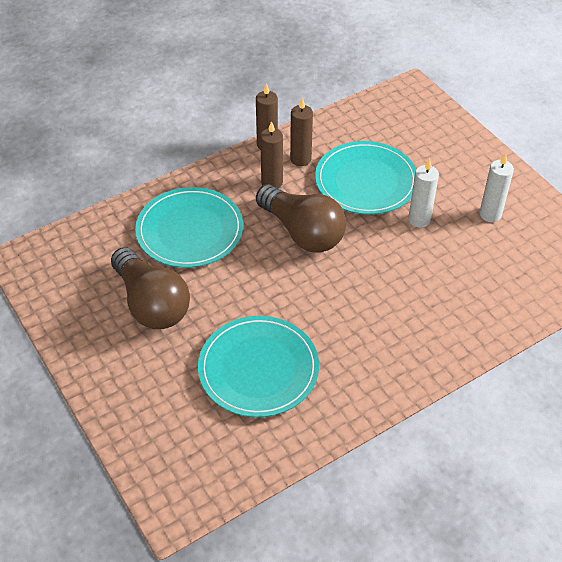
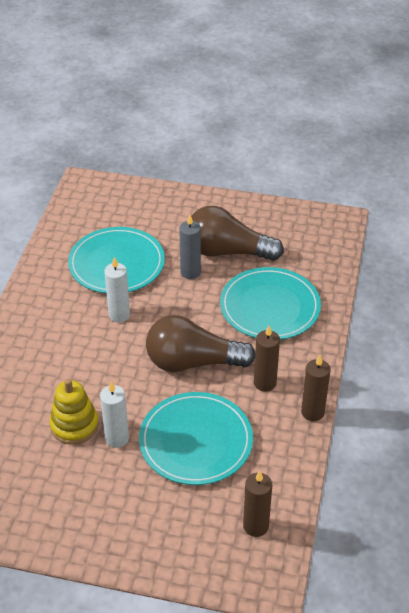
camera: 135 degrees right, 5 degrees down
(208, 308) = (190, 272): none -> grey candle
(300, 159) = (270, 420): brown candle -> brown candle (255, 526)
(441, 250) = (74, 425): none -> yellow stacking toy
(490, 214) = (62, 489): white candle -> white candle (119, 315)

